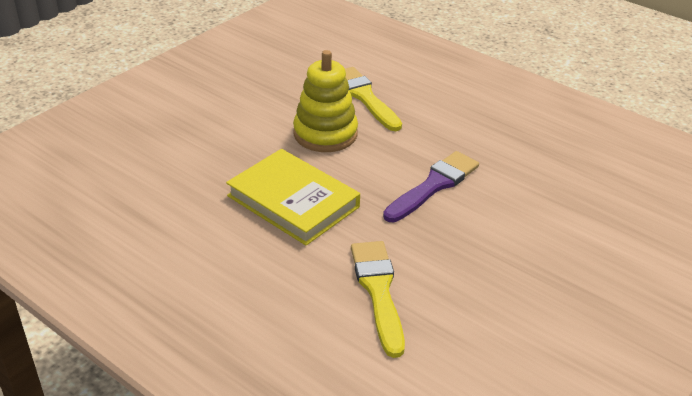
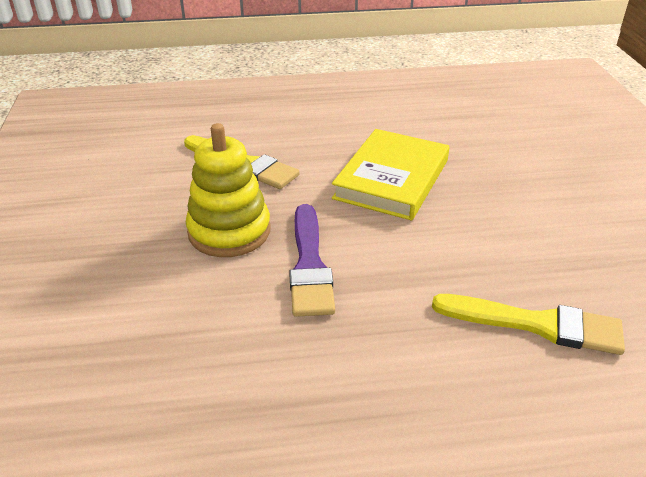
camera: 135 degrees right, 0 degrees up
(293, 201) = (391, 179): yellow book -> yellow book turned 60 degrees counterclockwise
(325, 134) = (480, 248): yellow stacking toy -> yellow stacking toy (229, 231)

